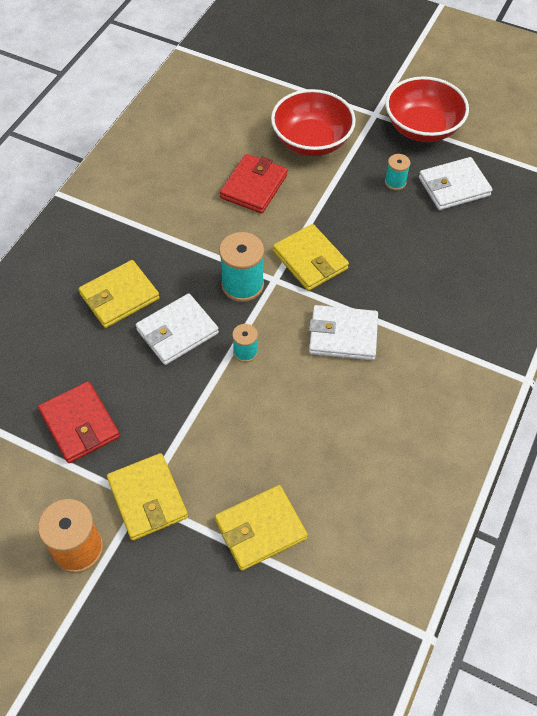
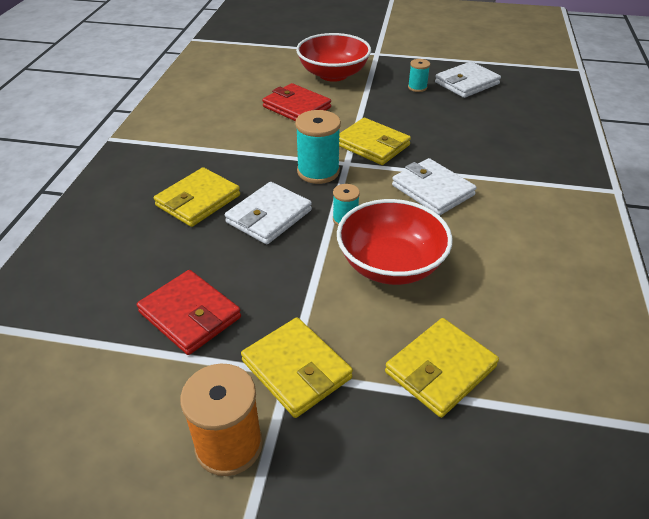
camera: 15 degrees left, 15 degrees down
(253, 186) = (296, 107): red wallet -> red wallet turned 60 degrees counterclockwise
(343, 335) = (432, 190): white wallet -> white wallet turned 60 degrees clockwise
(422, 128) = (419, 55): red bowl -> red bowl (391, 265)

